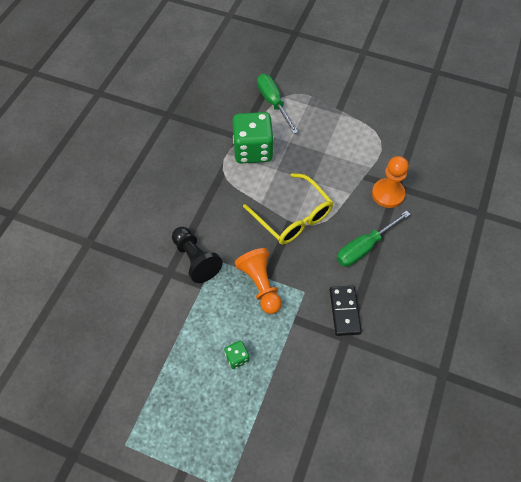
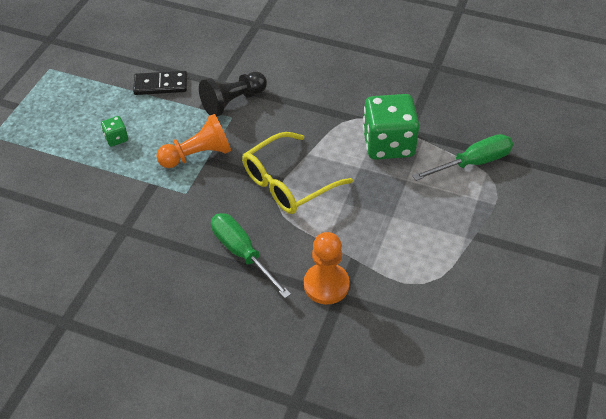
camera: 90 degrees right, 10 degrees down
(344, 311) = (157, 229): black domino -> black domino (160, 85)

